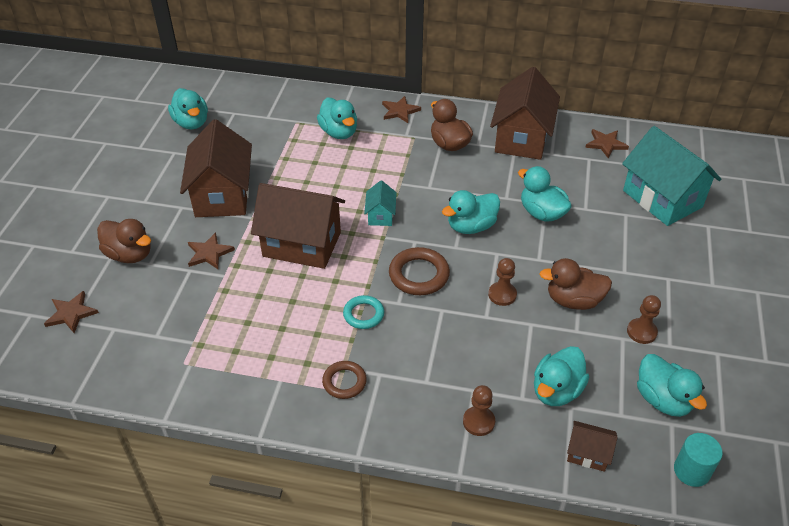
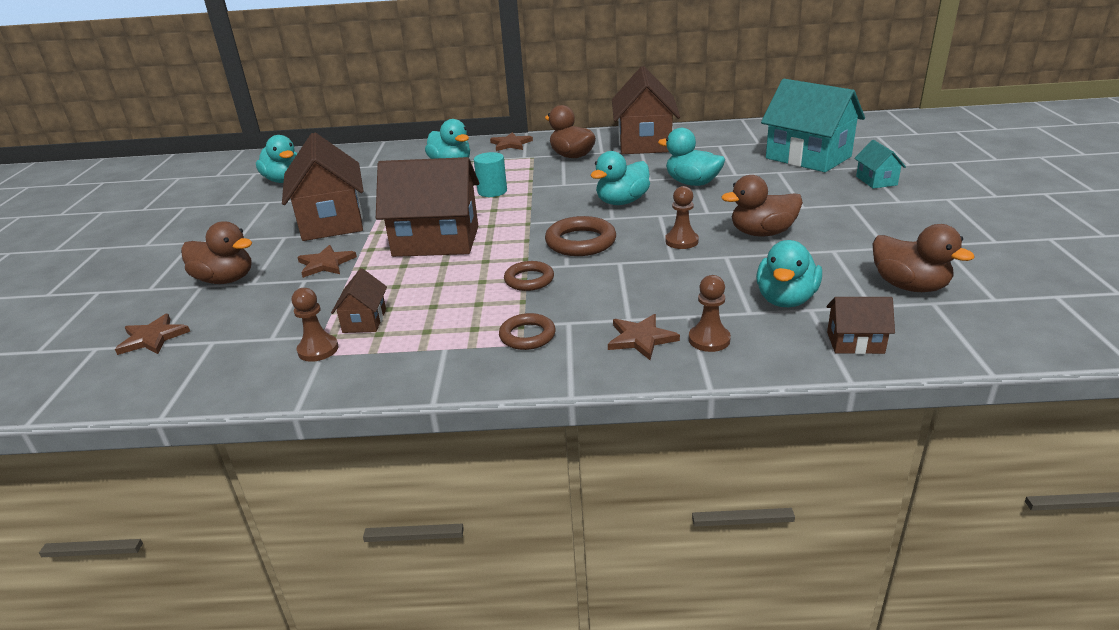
camera: 10 degrees left, 15 degrees down
(227, 333) = (364, 321): none -> brown house
(363, 314) = (529, 280): turquoise ring -> brown ring
(380, 215) = (519, 209): turquoise house -> turquoise house (876, 181)
(605, 144) = (730, 135): brown star -> brown star (641, 338)
(641, 332) = (850, 242): brown pawn -> brown pawn (318, 350)
(663, 399) = (909, 286): turquoise duck -> brown duck
(691, 471) = (984, 334): turquoise cylinder -> turquoise cylinder (492, 191)

